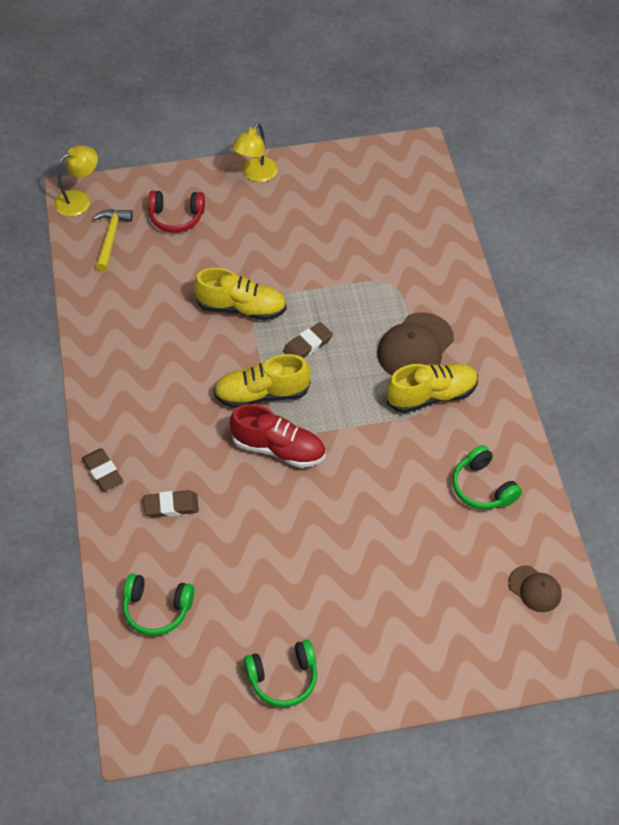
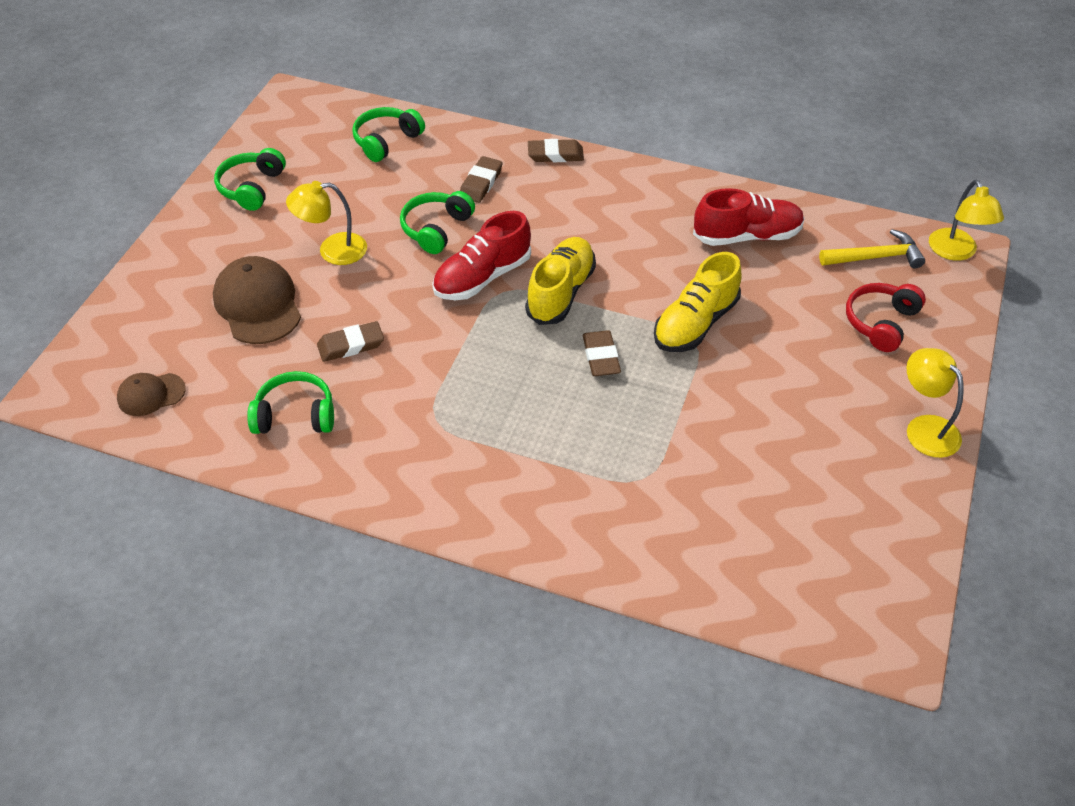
camera: 120 degrees right, 5 degrees down
(111, 238) = (875, 257): yellow hammer -> yellow hammer turned 45 degrees counterclockwise
(131, 312) = (747, 236): none -> red shoe
(246, 507) = (436, 229): none -> green headphones
(316, 565) = (332, 250): none -> yellow lamp
(400, 492) = (351, 345): none -> brown eraser
(415, 347) = (526, 453): brown cap -> brown cap (258, 304)
(431, 396) = (446, 432): yellow shoe -> none

